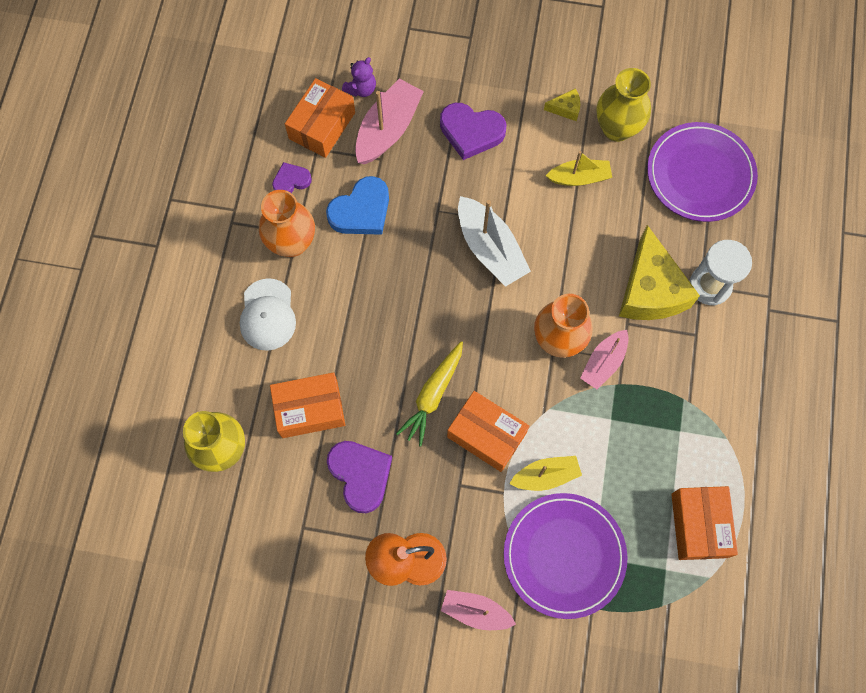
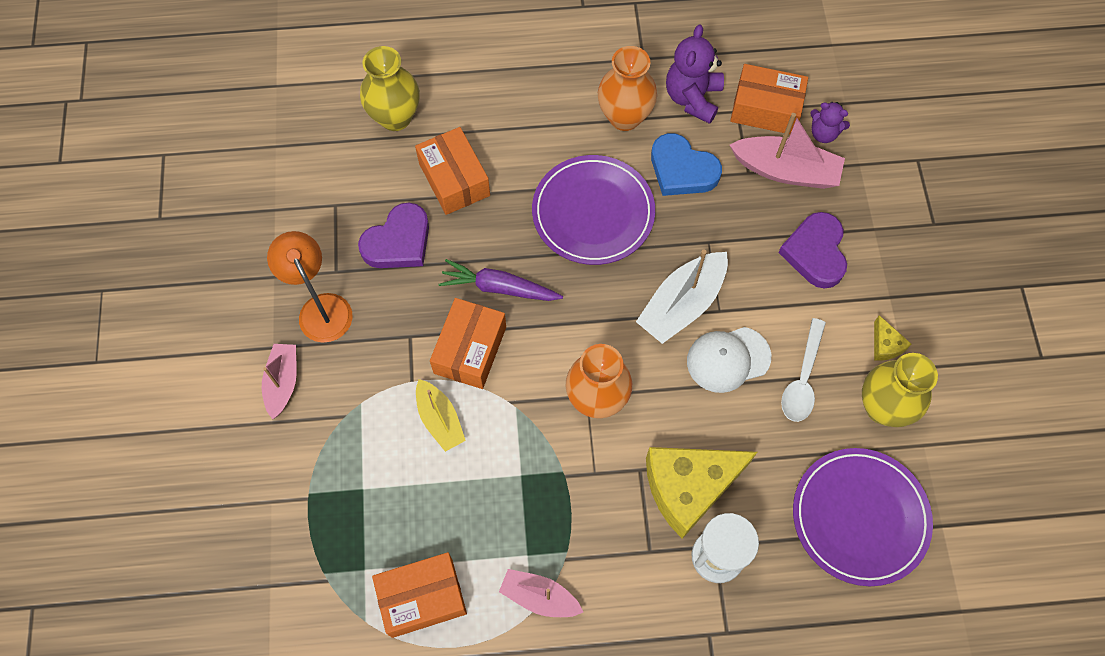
camera: 75 degrees right, 5 degrees down
(267, 315) = (541, 117): white cap -> white cap (728, 359)
(291, 181) = (692, 98): purple heart -> purple teddy bear
(433, 395) = (499, 288): yellow carrot -> purple carrot
(564, 555) = (358, 457): purple plate -> purple plate (593, 212)
(579, 178) = (802, 379): yellow boat -> white spoon
(603, 362) = (585, 453): pink boat -> pink boat (539, 597)

